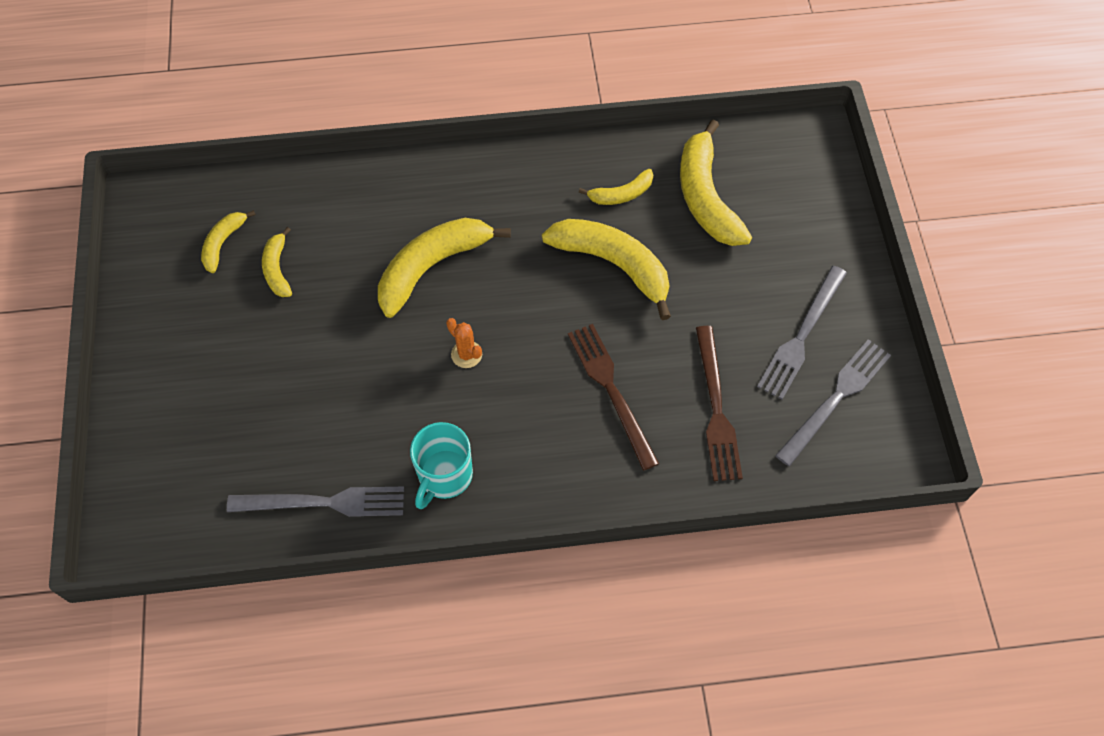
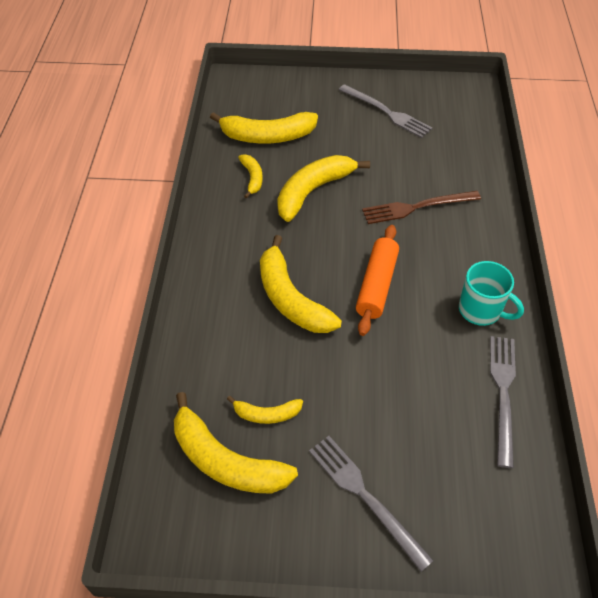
camera: 80 degrees left, 10 degrees down
(223, 243) = (225, 460): yellow banana -> yellow banana, size x1.91
(466, 354) = (376, 285): orange cactus -> orange rolling pin
(716, 408) = (435, 159): brown fork -> none
(836, 398) = (433, 106): grey fork -> grey fork (365, 496)

